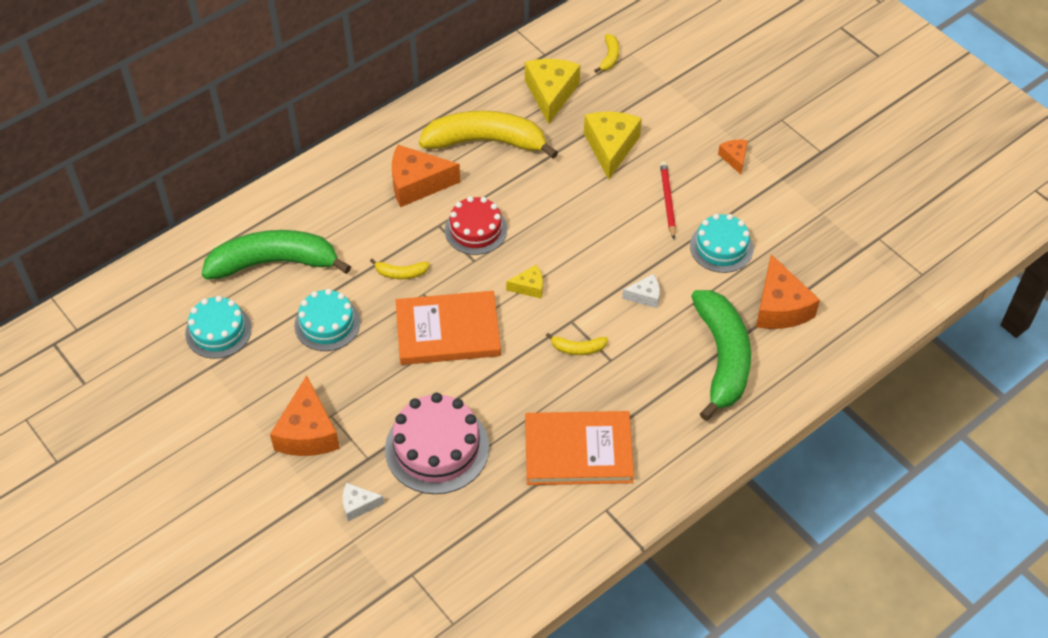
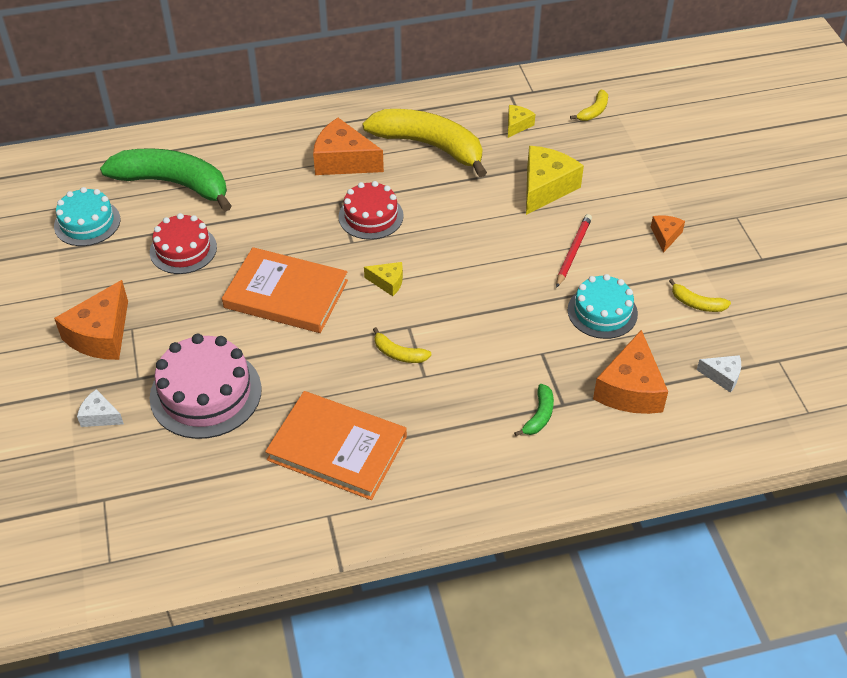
camera: 25 degrees right, 5 degrees down
(327, 324) = (183, 249): turquoise cake -> red cake
(401, 273) = (277, 230): yellow banana -> yellow banana (697, 303)
(551, 94) = (517, 125): yellow cheese -> yellow cheese, size x0.52
(645, 296) = (496, 330): white cheese -> white cheese (722, 376)
(722, 358) = (539, 416): green banana -> green banana, size x0.41

